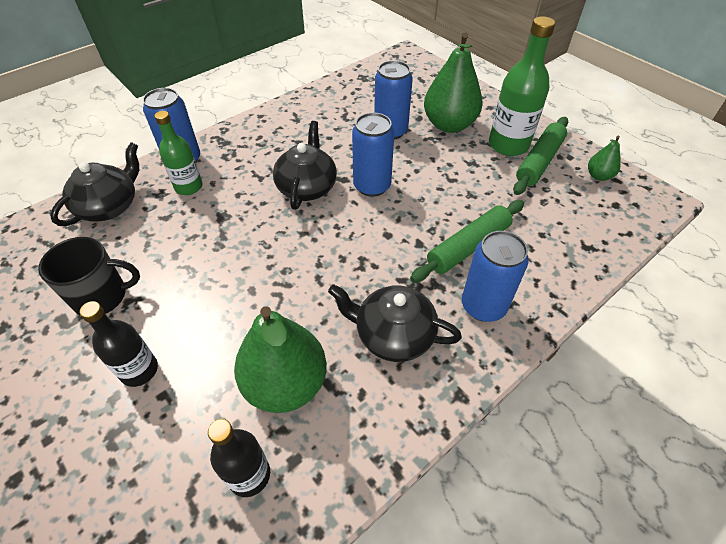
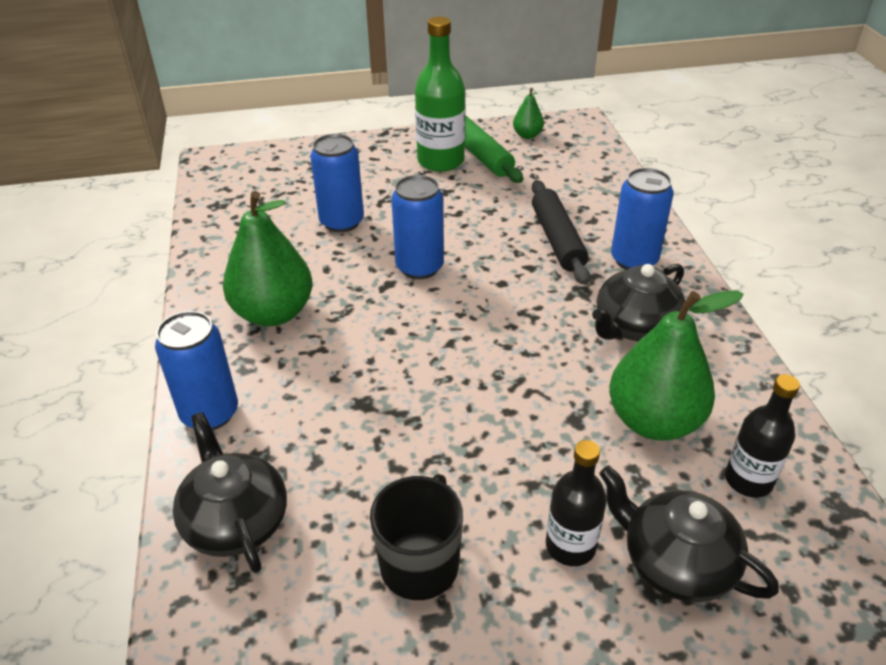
camera: 60 degrees left, 10 degrees down
(188, 187) = (275, 422): green bottle -> none
(307, 187) = (376, 315): black teapot -> black teapot (675, 562)
(449, 125) = (373, 181): green pear -> green pear (273, 313)
(468, 247) = (557, 240): green rolling pin -> black rolling pin

